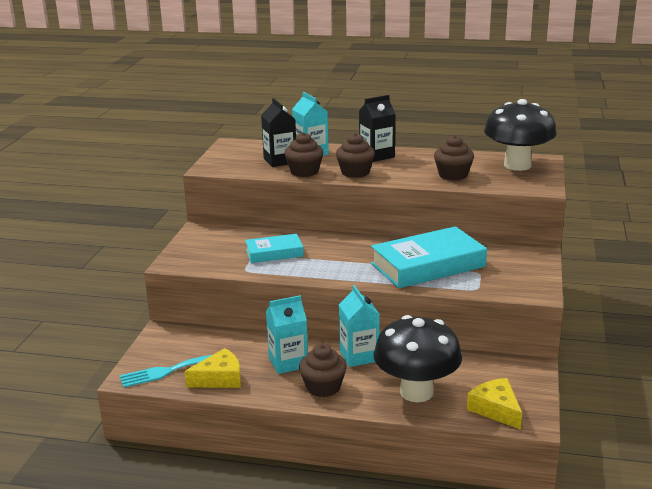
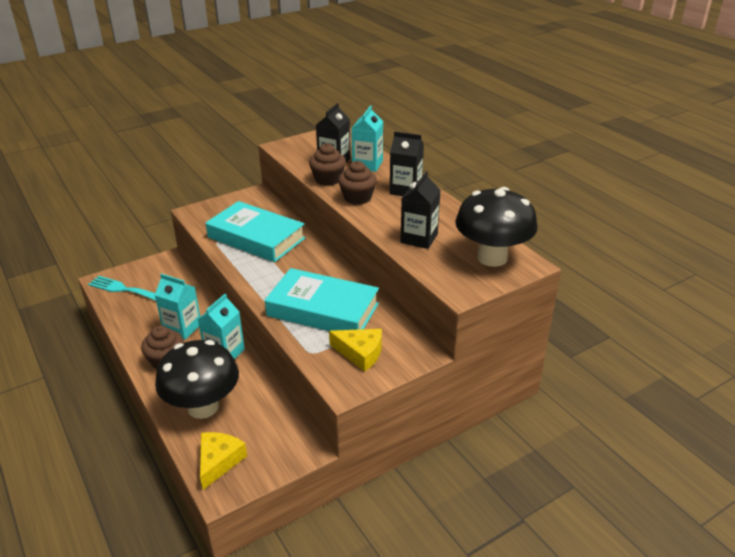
camera: 45 degrees right, 10 degrees up
(220, 378) = (134, 313): yellow cheese -> yellow cheese (360, 353)
(274, 253) = (256, 238): turquoise book -> turquoise book, size x1.80
(453, 175) = (419, 238): brown cupcake -> black carton

